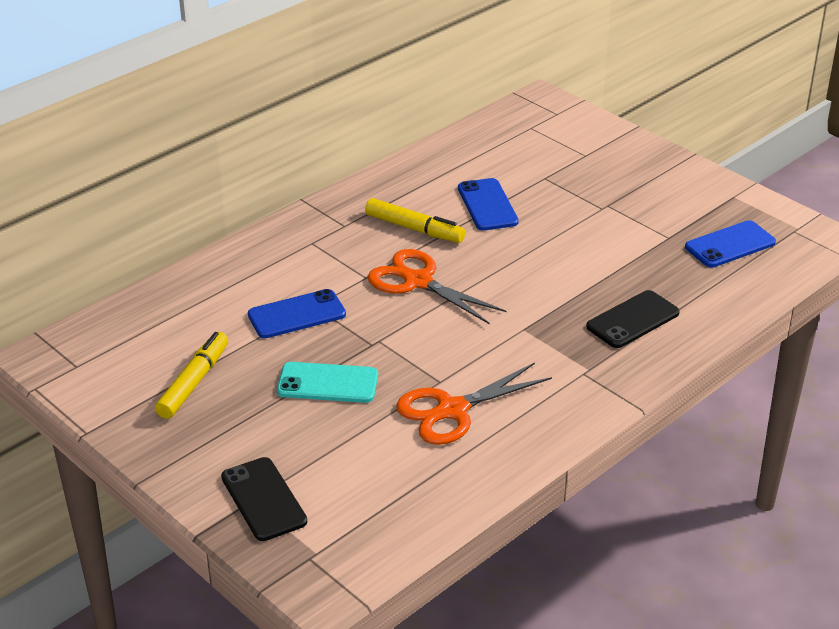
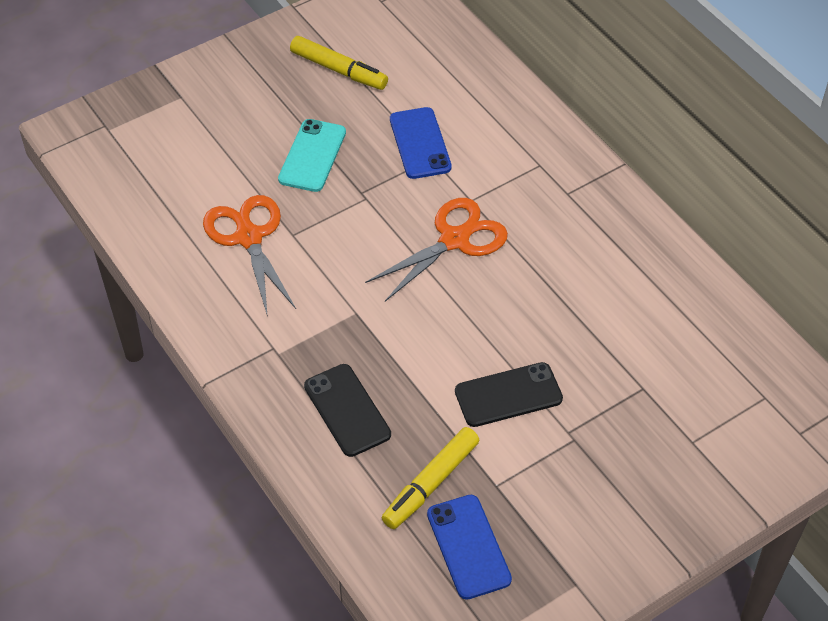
camera: 100 degrees right, 15 degrees up
(264, 499) = (179, 104): black phone -> black phone (508, 395)
(414, 229) = (551, 250): yellow marker -> yellow marker (430, 483)
(487, 205) = (589, 322): blue phone -> none

